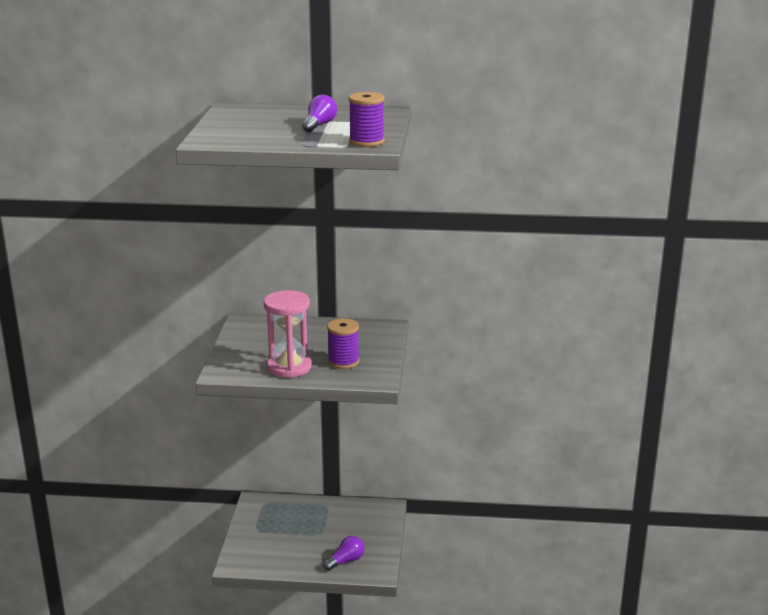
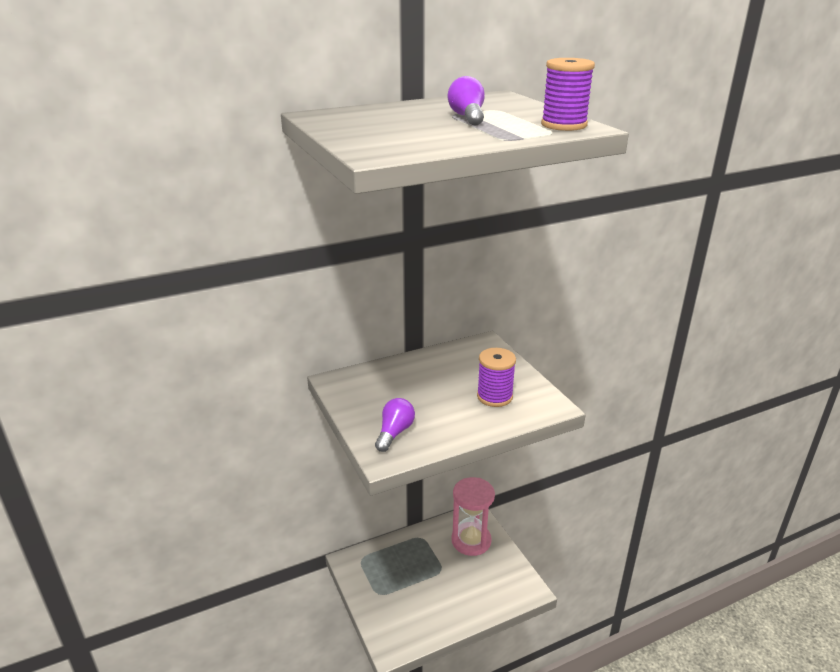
camera: 30 degrees left, 5 degrees up
(289, 367) = (449, 422): pink hourglass -> pink hourglass (471, 540)
(346, 561) = (491, 591): purple light bulb -> purple light bulb (394, 433)

